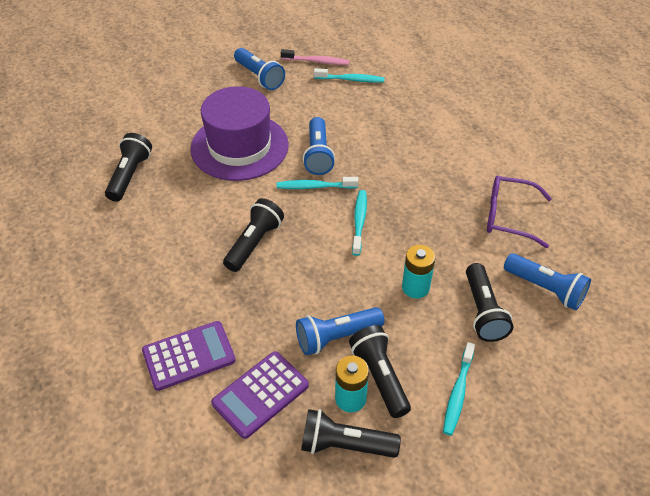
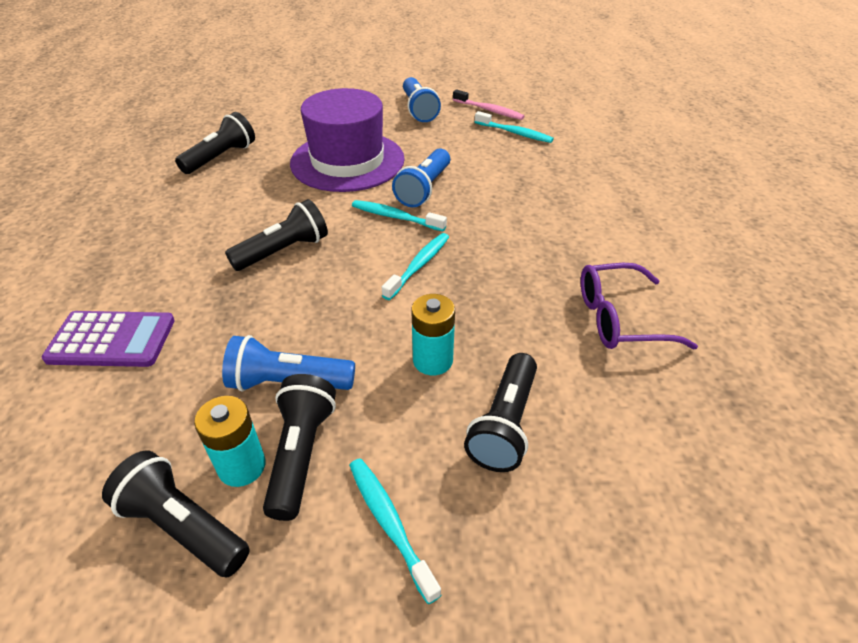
camera: 25 degrees right, 5 degrees down
(260, 394) = (144, 414): purple calculator -> none
(458, 393) = (389, 523): turquoise toothbrush -> turquoise toothbrush turned 105 degrees clockwise
(508, 216) = (619, 318): purple glasses -> purple glasses turned 45 degrees counterclockwise
(545, 289) = (619, 428): blue flashlight -> none

